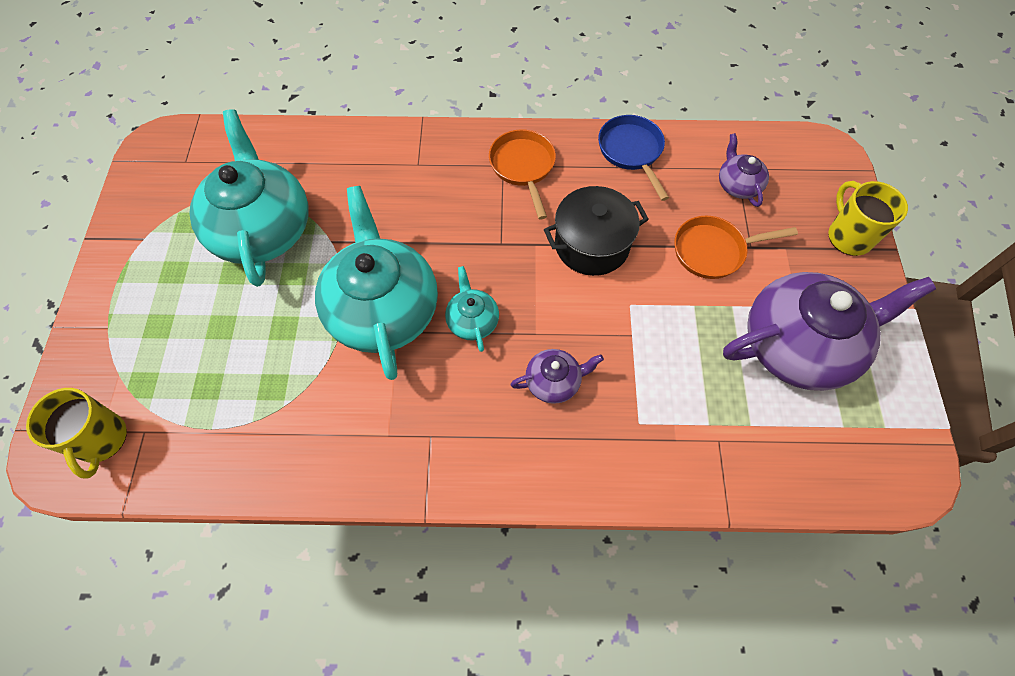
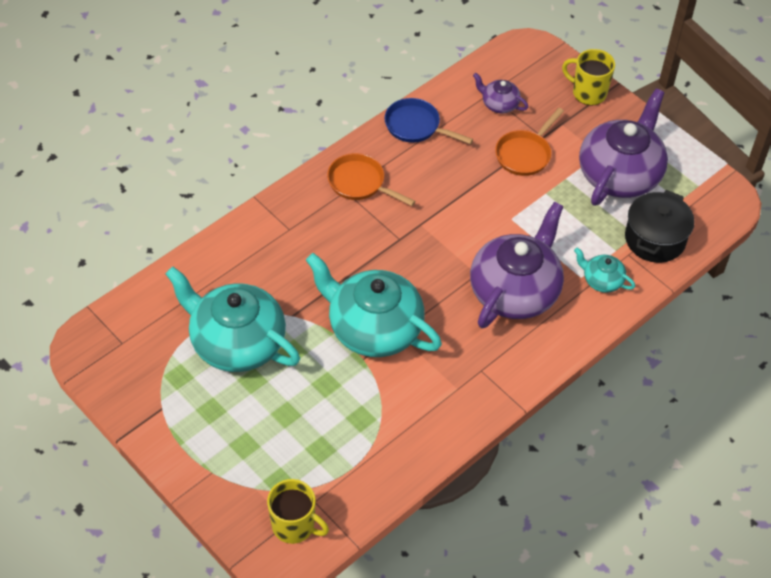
camera: 45 degrees left, 10 degrees down
(472, 320) = (433, 294): turquoise teapot -> turquoise teapot (602, 280)
(554, 382) = (515, 291): purple teapot -> purple teapot, size x2.20
(592, 245) = (453, 200): black pot -> black pot (655, 239)

